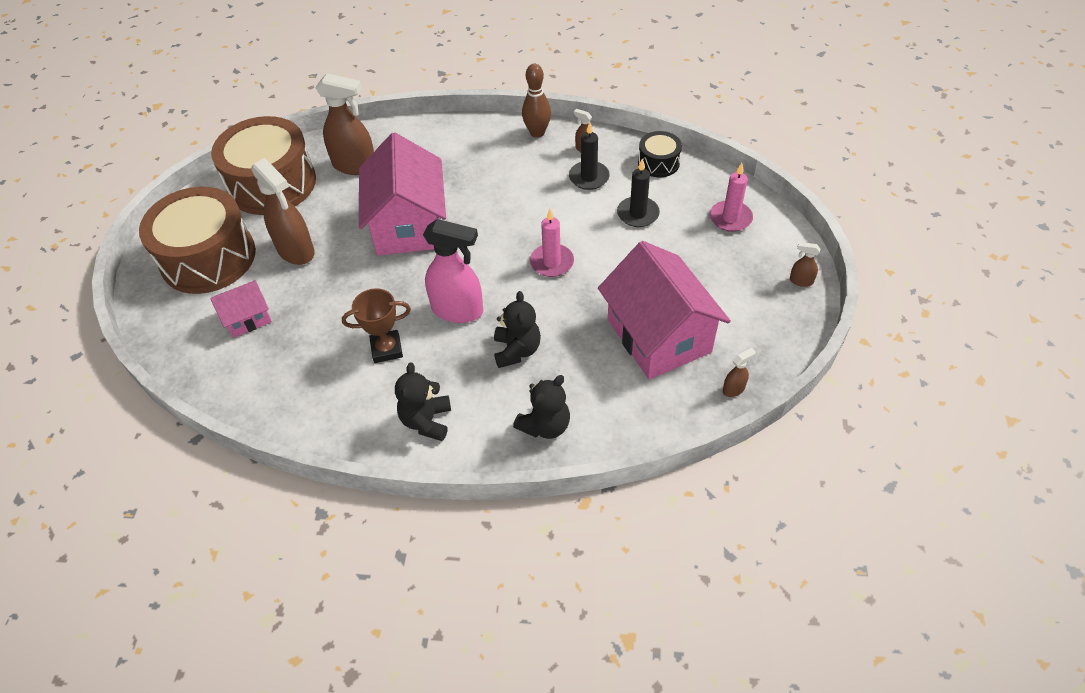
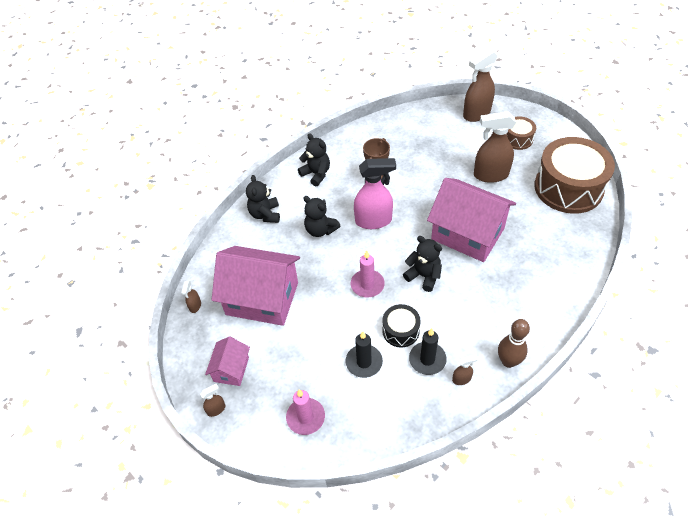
camera: 130 degrees right, 0 degrees up
(208, 258) = (517, 139): brown drum -> brown drum, size x0.48
(247, 318) = (452, 138): pink house -> pink house (231, 369)
(355, 166) = (555, 235): brown spray bottle -> brown spray bottle (476, 114)
(458, 310) = (374, 221): pink spray bottle -> pink spray bottle turned 150 degrees counterclockwise
(498, 228) = (423, 276): none -> black teddy bear
(658, 163) = (403, 418): black drum -> black drum (400, 331)

